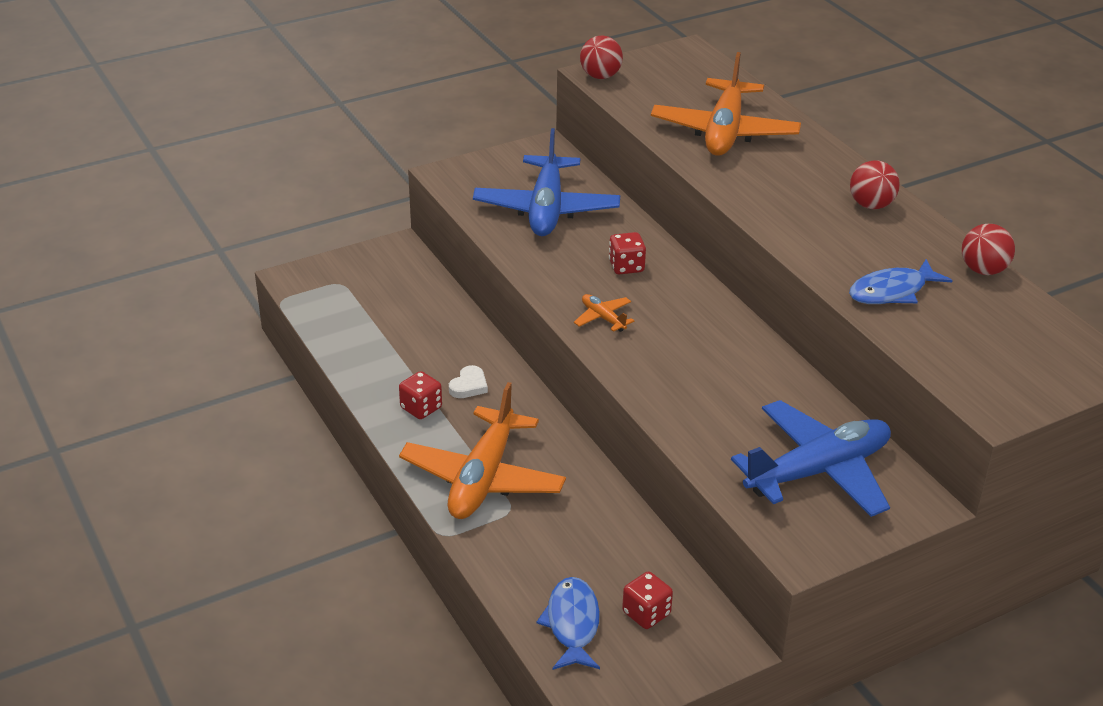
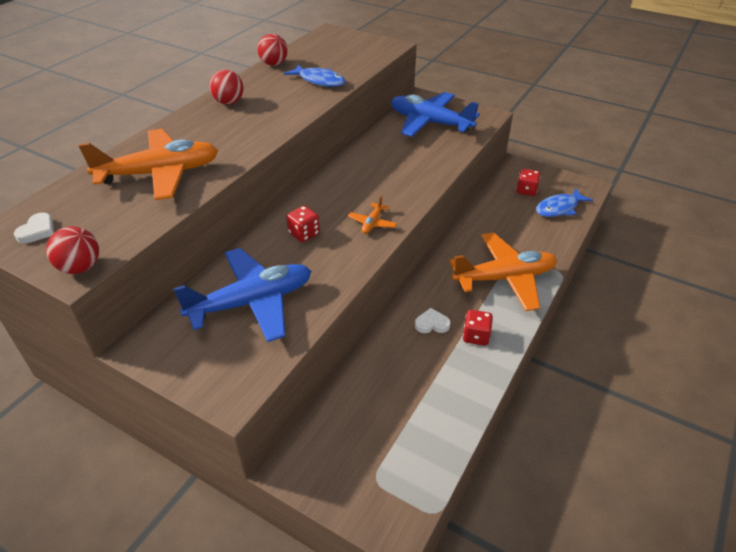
camera: 120 degrees left, 5 degrees up
(675, 65) = (37, 231): none -> white heart

